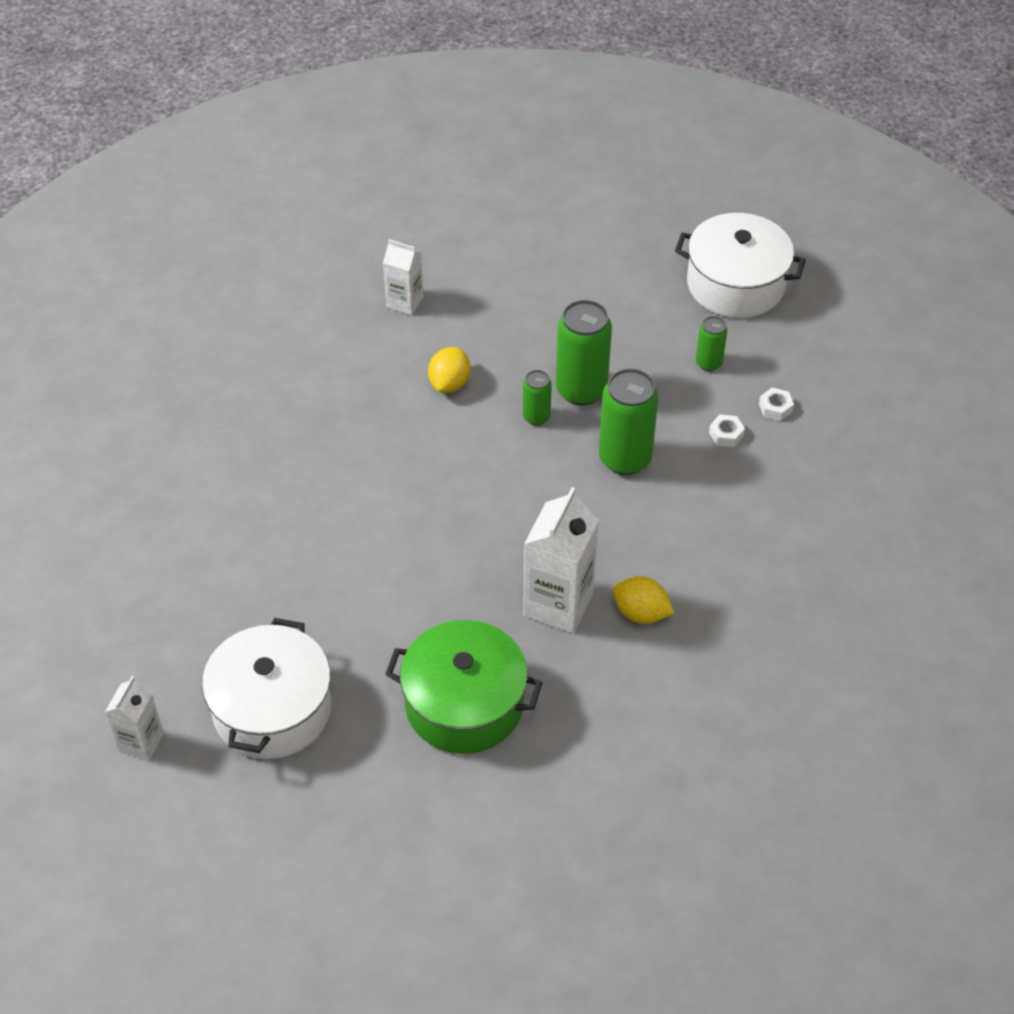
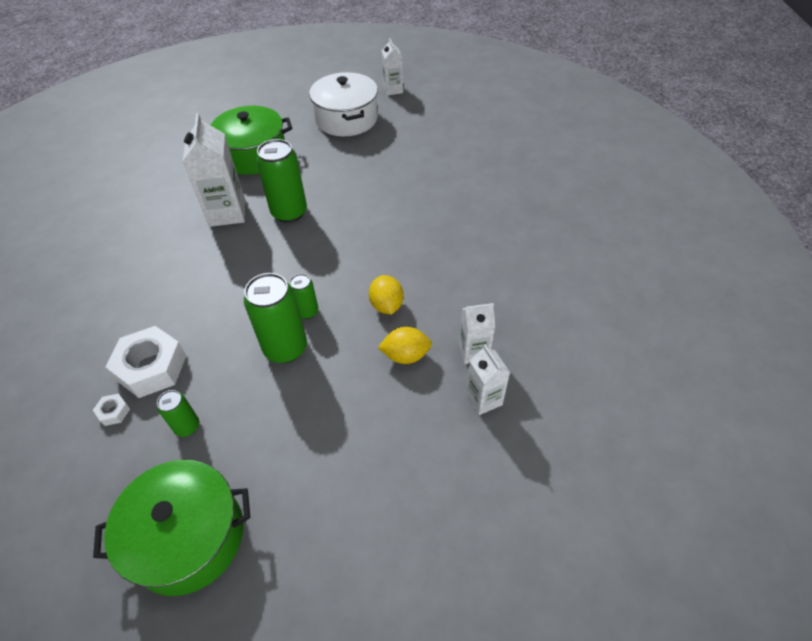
camera: 150 degrees right, 0 degrees up
(432, 264) = (484, 399): none -> white carton
(625, 458) = (225, 313): green can -> green can (289, 212)
(641, 613) = (174, 229): yellow lemon -> yellow lemon (406, 355)
(726, 434) = (151, 368): white nut -> white nut, size x2.32
(735, 284) = (188, 537): white pot -> green pot

